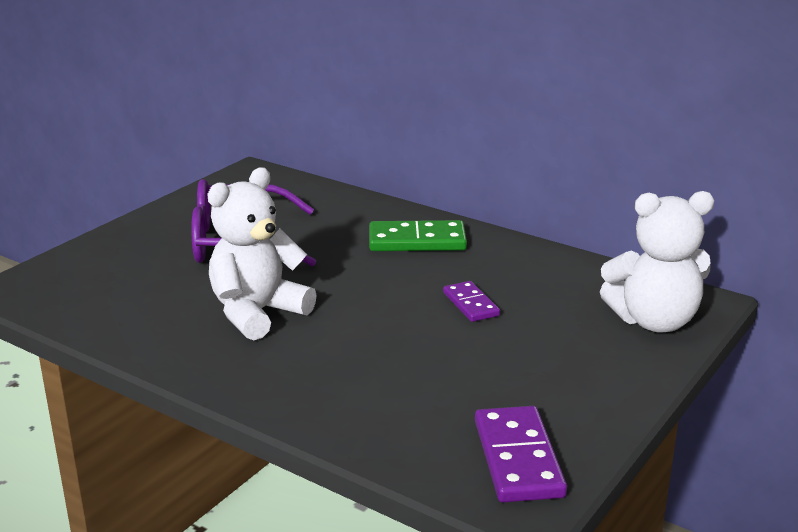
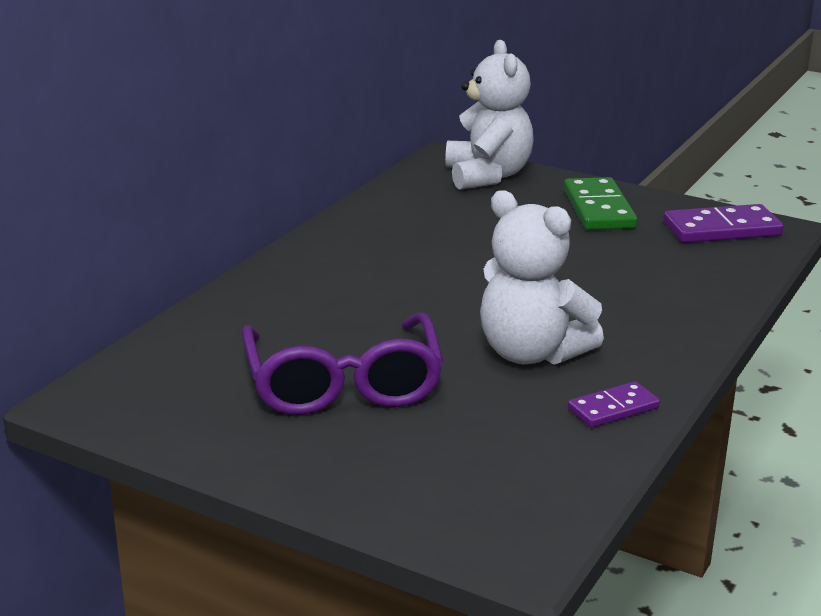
camera: 95 degrees left, 0 degrees up
(417, 241) = (332, 273): green domino -> green domino (598, 209)
(470, 304) = (478, 246): purple domino -> purple domino (613, 409)

